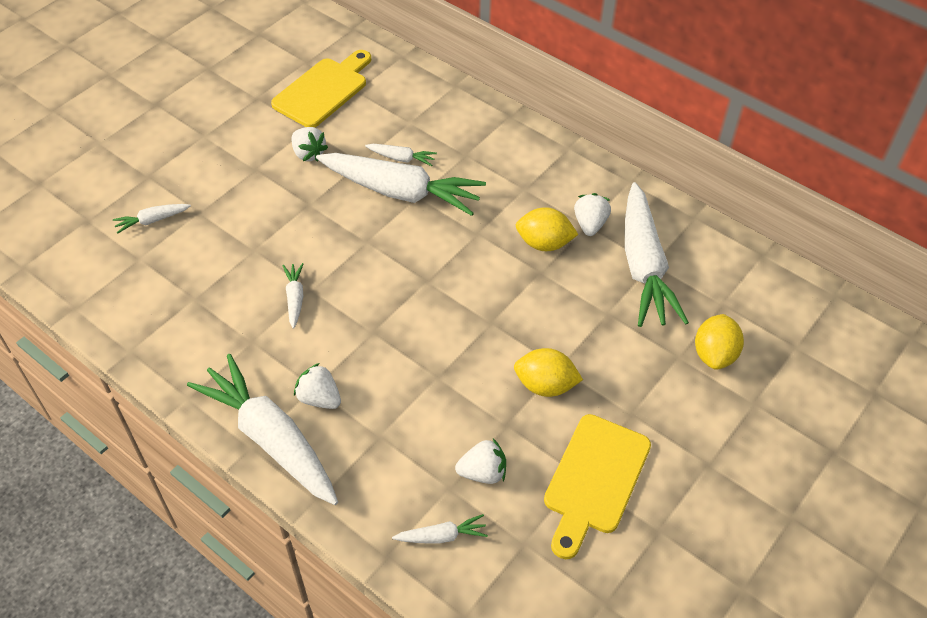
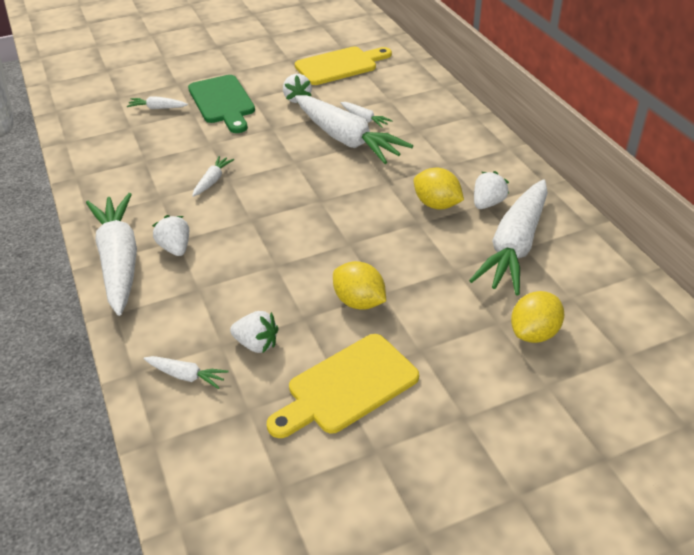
camera: 30 degrees right, 10 degrees down
(225, 186) = (222, 102): none -> green cutting board

